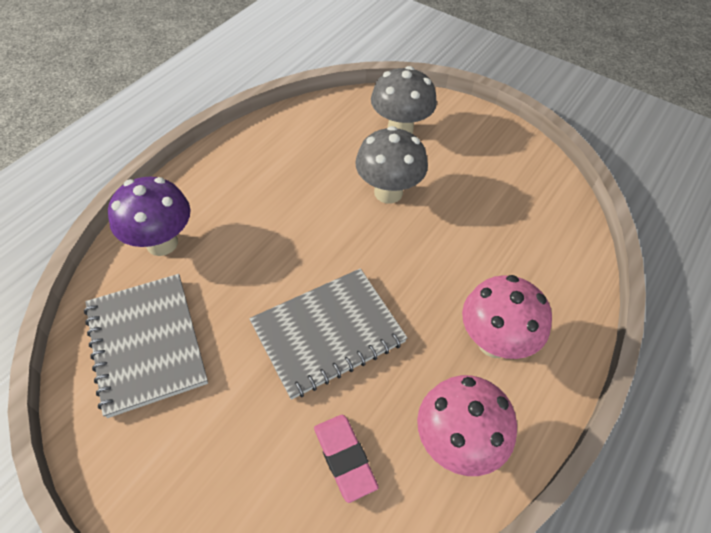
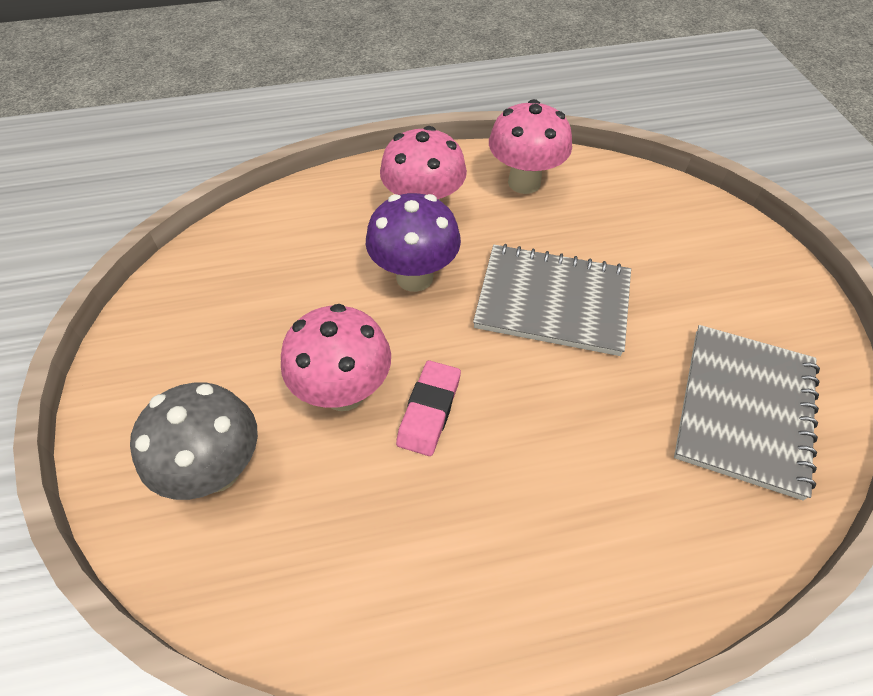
camera: 135 degrees left, 0 degrees up
(162, 243) = (673, 531): purple mushroom -> purple mushroom (414, 277)
(344, 458) = (612, 221): pink eraser -> pink eraser (429, 410)
(388, 192) = (344, 392): grey mushroom -> pink mushroom

